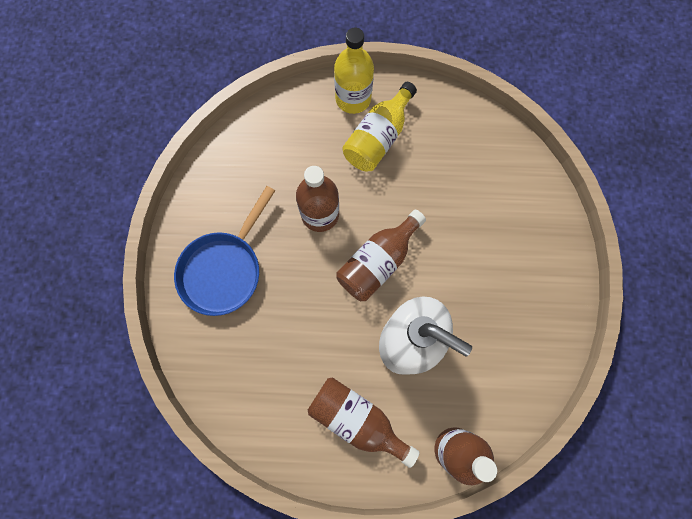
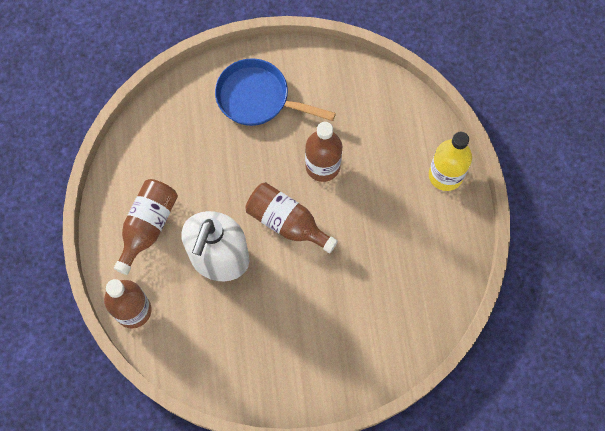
camera: 80 degrees right, 5 degrees down
(378, 138) = (409, 204): yellow bottle -> none

